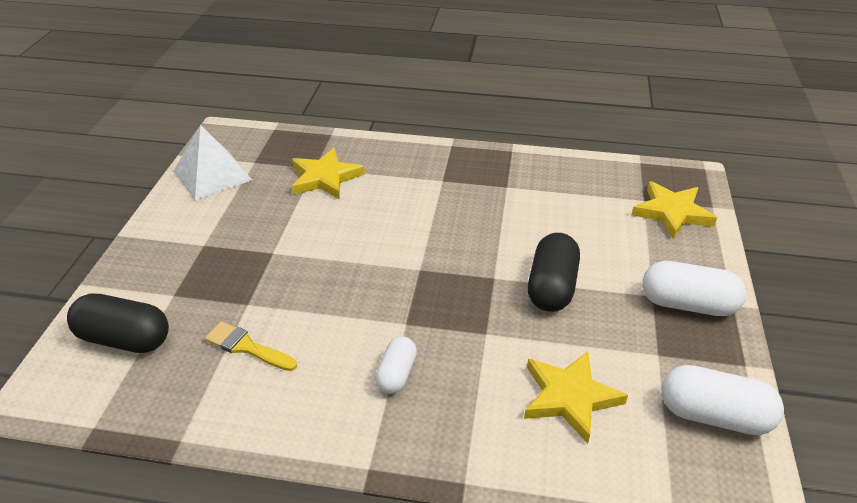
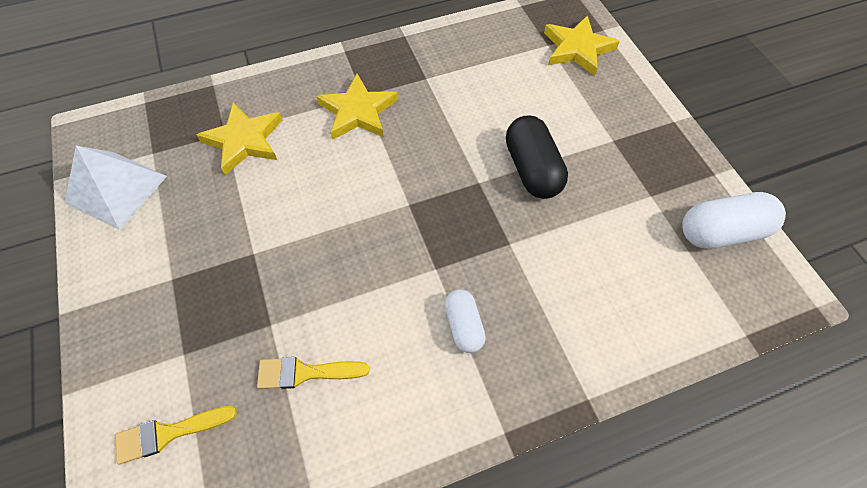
camera: 30 degrees left, 20 degrees up
(124, 339) = (169, 433): black capsule -> yellow brush
(570, 397) = (614, 271): yellow star -> yellow star (358, 111)
(687, 304) = (643, 136): white capsule -> none

